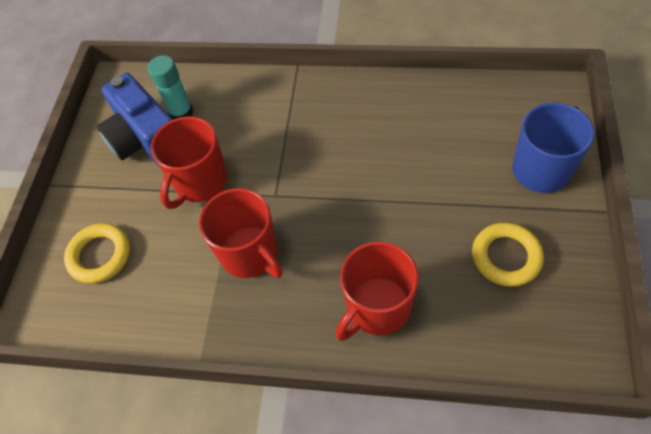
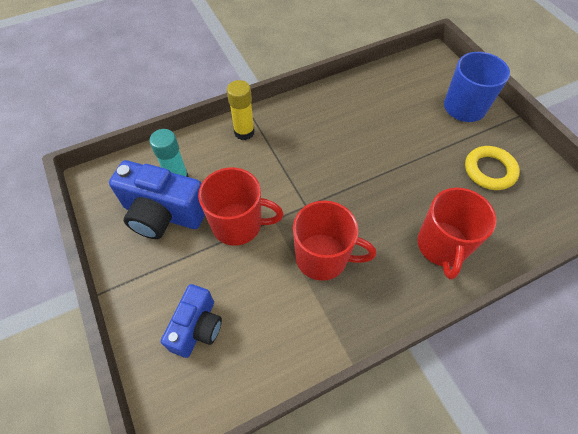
camera: 40 degrees left, 0 degrees up
(100, 255) = (197, 327): yellow ring -> blue camera
(200, 182) = (238, 225): red mug -> red mug turned 75 degrees counterclockwise
(275, 93) = (244, 132): none -> yellow glue stick

